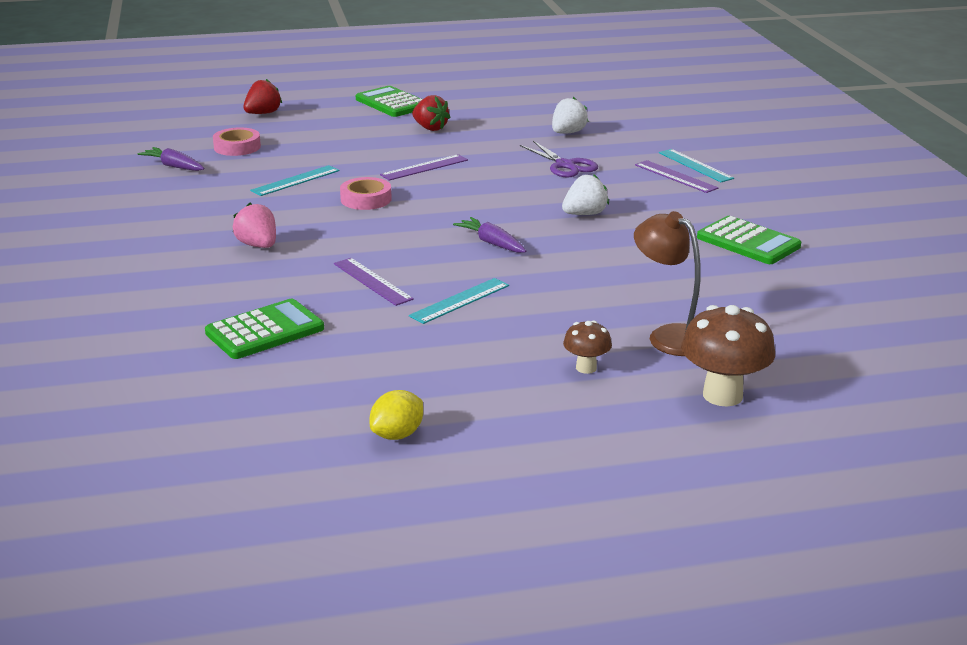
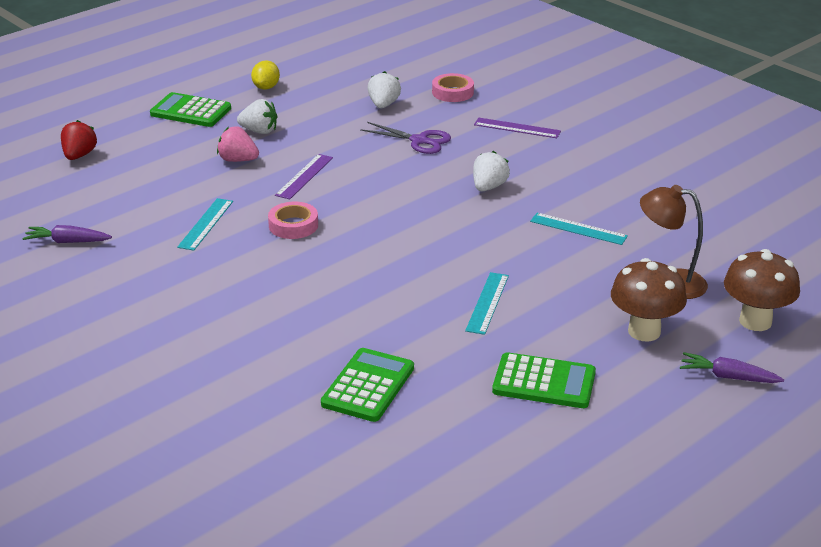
camera: 30 degrees left, 5 degrees up
(237, 147) = (102, 202): pink tape -> pink tape (452, 92)
(258, 245) = (257, 303): pink strawberry -> pink strawberry (238, 160)
(372, 281) = (398, 307): purple ruler -> none
(397, 435) = (579, 440): yellow lemon -> yellow lemon (266, 87)
(430, 128) = (259, 131): red strawberry -> white strawberry
(491, 243) = (448, 238): purple carrot -> purple carrot (727, 377)
(586, 368) = (644, 331): brown mushroom -> brown mushroom, size x1.83
(695, 165) = (520, 112): turquoise ruler -> turquoise ruler (578, 229)
(748, 242) = (634, 178): green calculator -> green calculator (544, 382)

